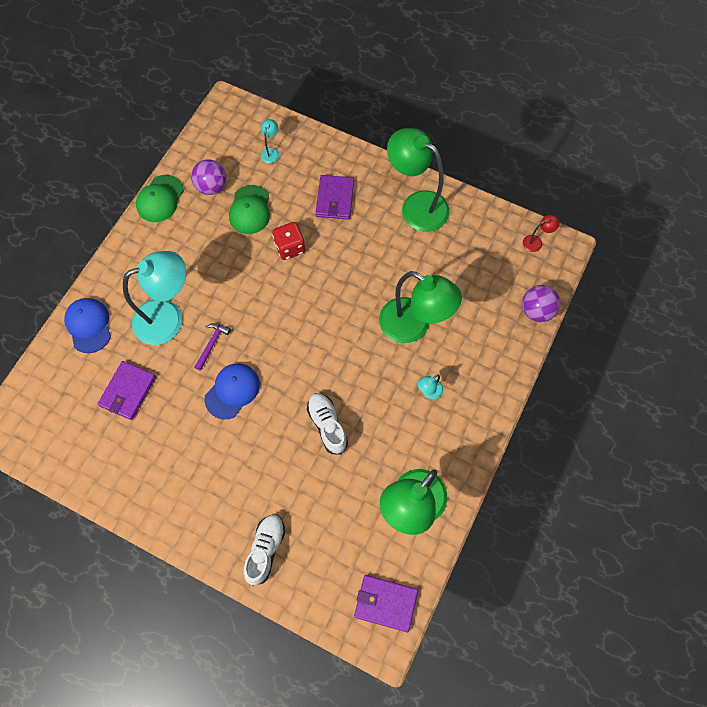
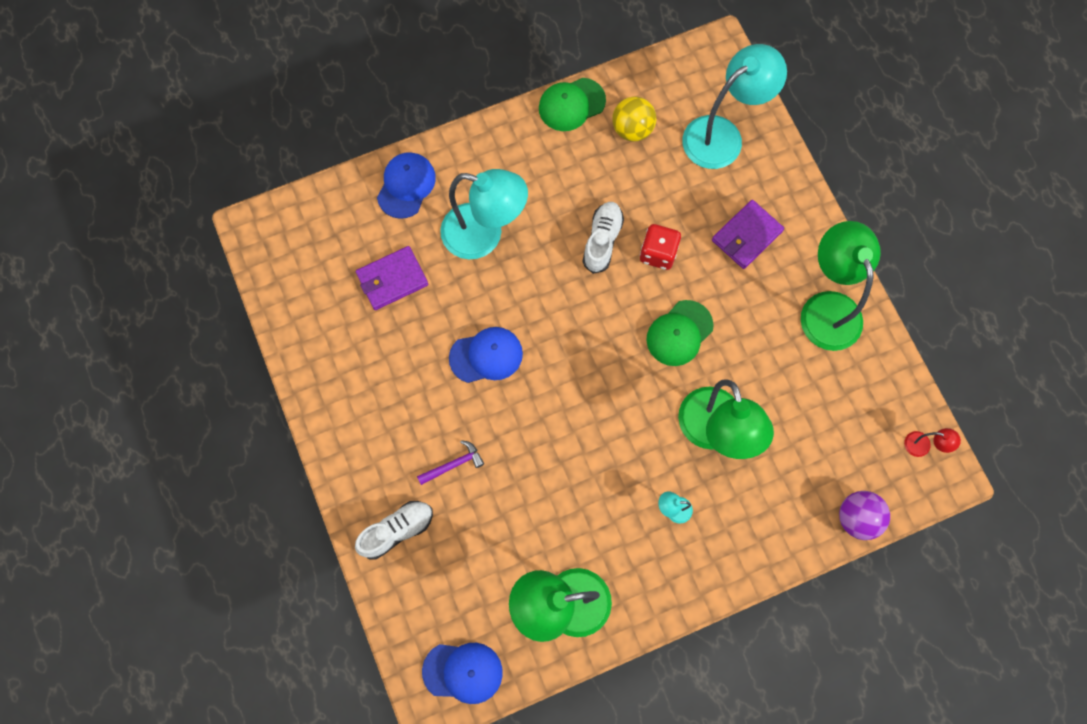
camera: 40 degrees right, 5 degrees up
(211, 344) = (503, 294): purple hammer -> purple hammer (453, 464)
(212, 187) = (632, 129): purple ball -> yellow ball
(250, 210) = (650, 183): green cap -> green cap (679, 333)
(271, 152) = (722, 135): turquoise lamp -> turquoise lamp, size x2.47
(327, 425) = (547, 461): white shoe -> white shoe (602, 241)
(385, 603) = (463, 672): purple wallet -> blue cap

